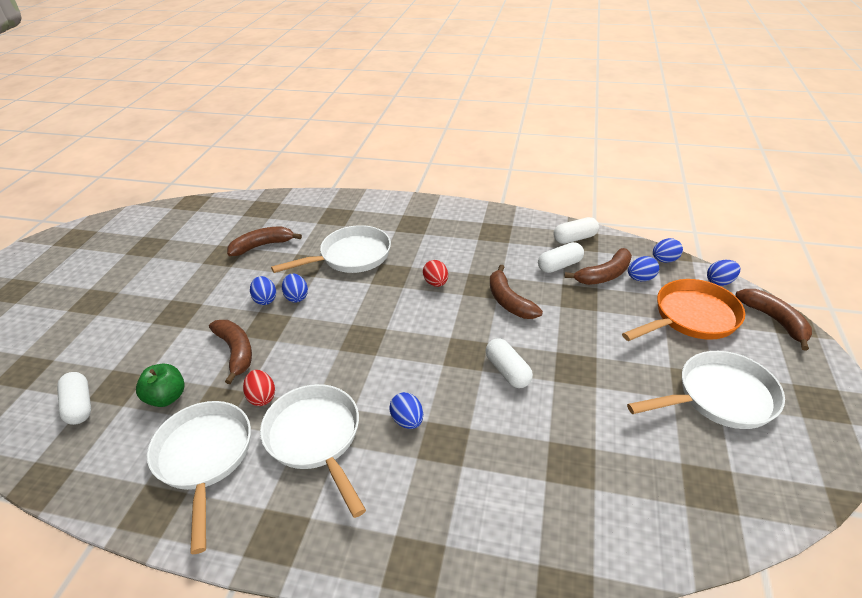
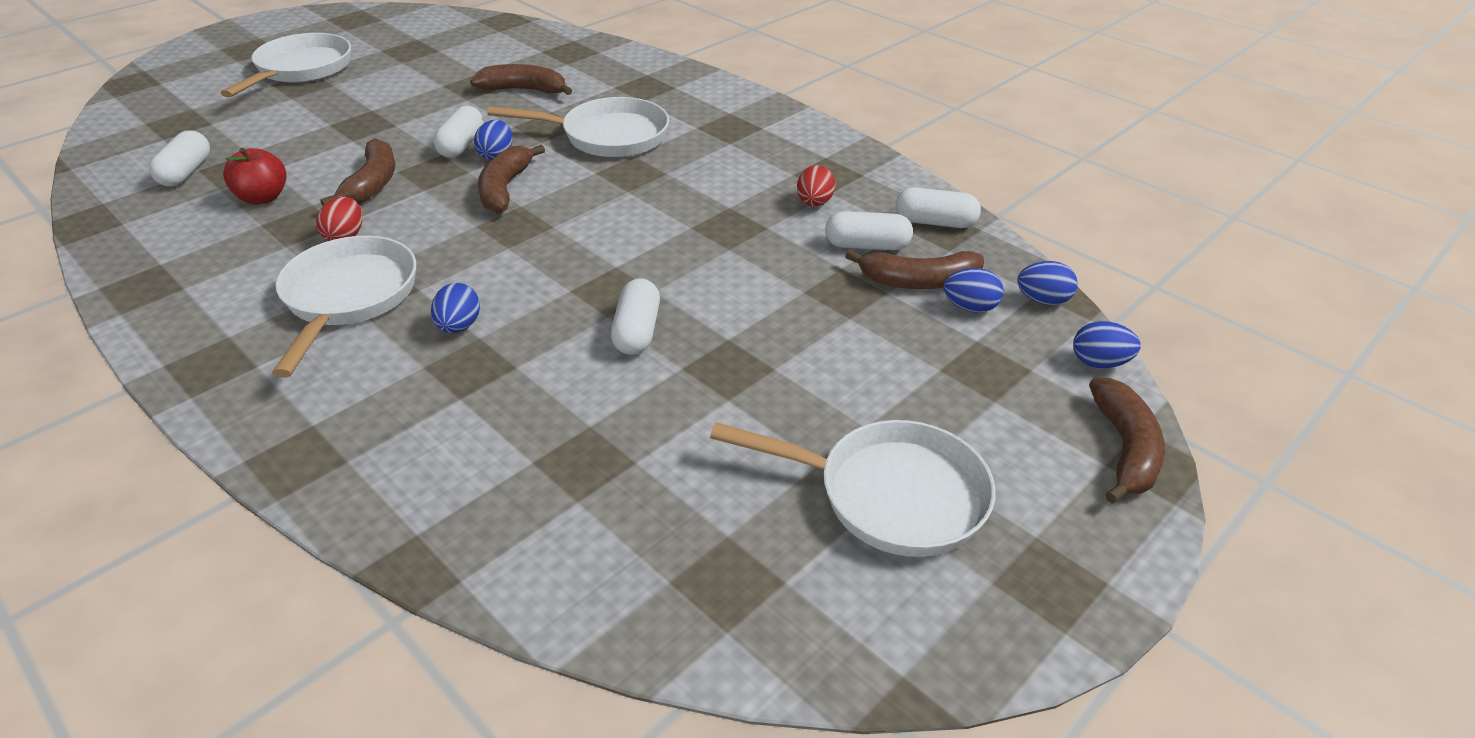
camera: 30 degrees right, 0 degrees up
(167, 397) = (263, 198): green apple -> red apple
(204, 457) = (232, 265): white pan -> white pan (301, 70)
(265, 299) = (461, 145): blue egg -> white capsule
(436, 283) = (673, 202): red egg -> red egg (814, 203)
(509, 301) = (740, 258): brown banana -> brown banana (505, 188)
(691, 317) = (984, 385): orange pan -> none

